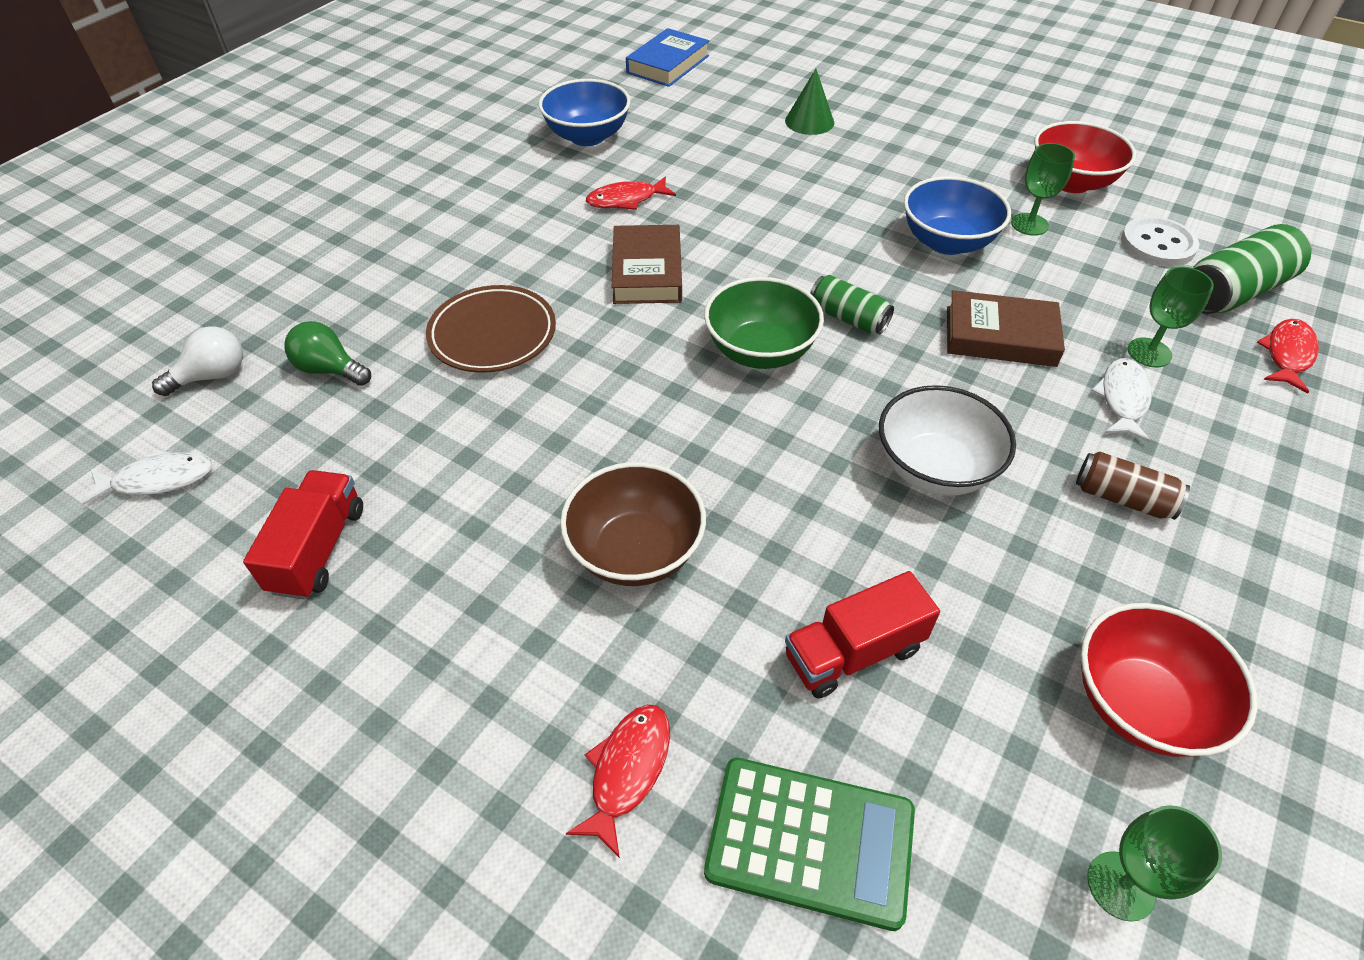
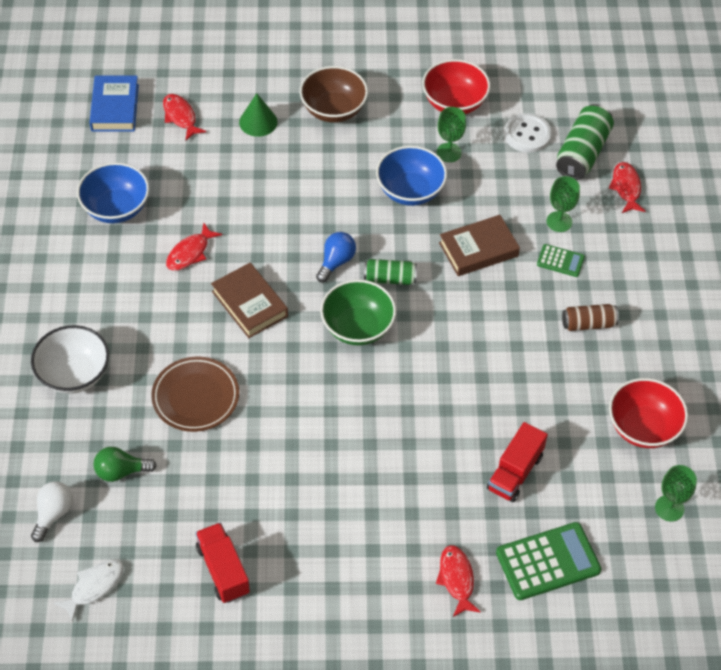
camera: 35 degrees left, 5 degrees up
(635, 551) = (382, 480): brown bowl -> brown bowl (333, 110)
(728, 91) = (180, 117): none -> red fish
(791, 274) = (336, 262): none -> blue light bulb
(934, 468) = (493, 354): white bowl -> white bowl (74, 374)
(1122, 399) = (560, 261): white fish -> green calculator

